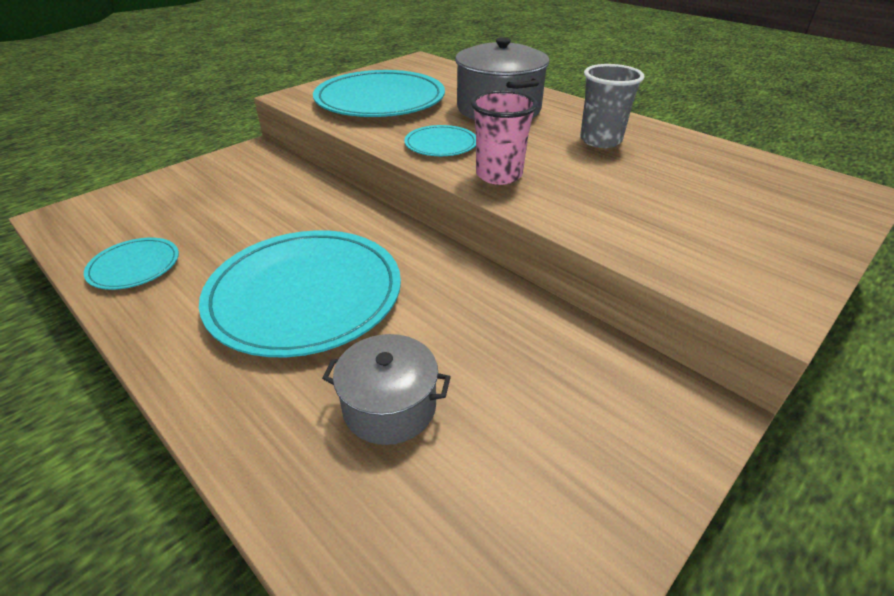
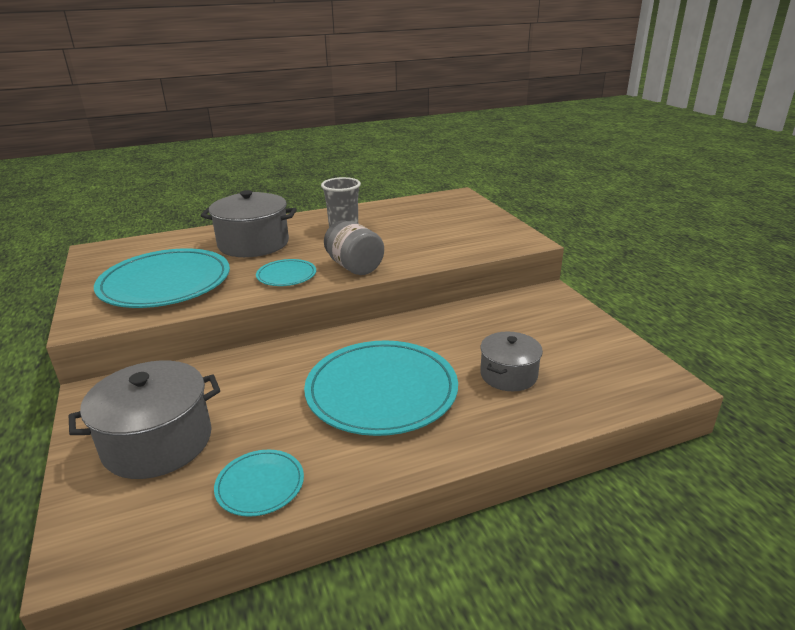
camera: 65 degrees left, 10 degrees down
(193, 198) = (158, 442): none -> grey pot
(499, 175) = (354, 267): pink cup -> grey jar

